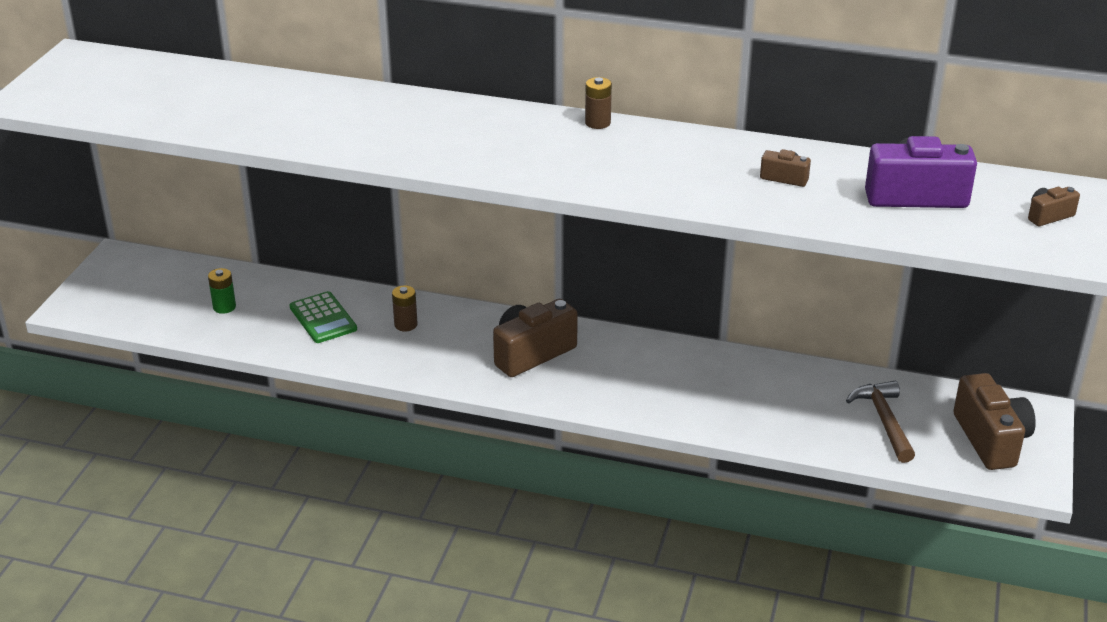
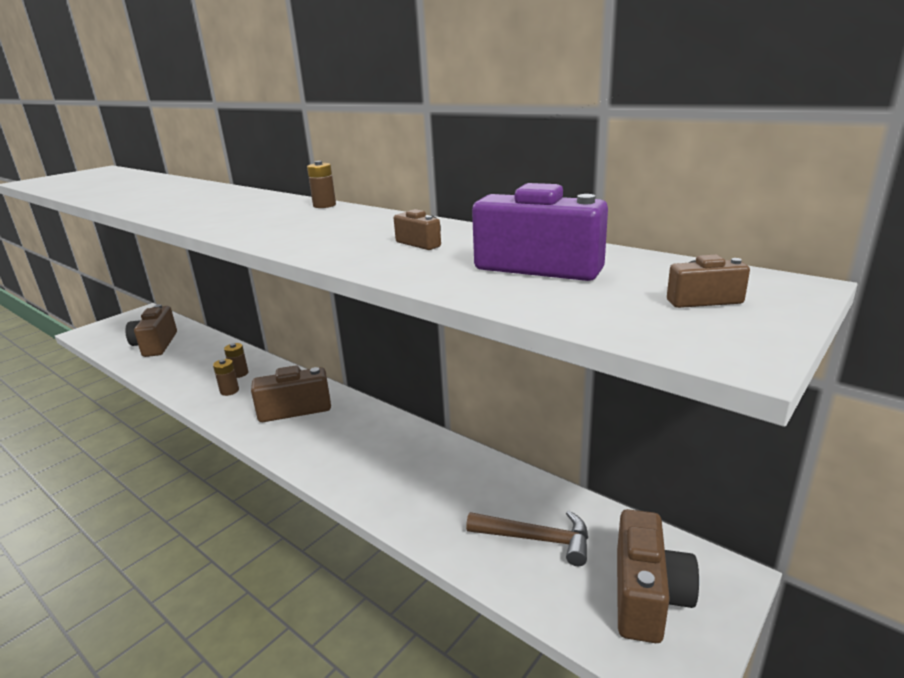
camera: 25 degrees right, 10 degrees down
(224, 307) = (156, 345): green battery -> brown camera
(323, 318) = (198, 361): green calculator -> none
(423, 349) = (229, 391): none -> brown battery
(884, 420) = (537, 539): brown hammer -> brown hammer turned 90 degrees clockwise

